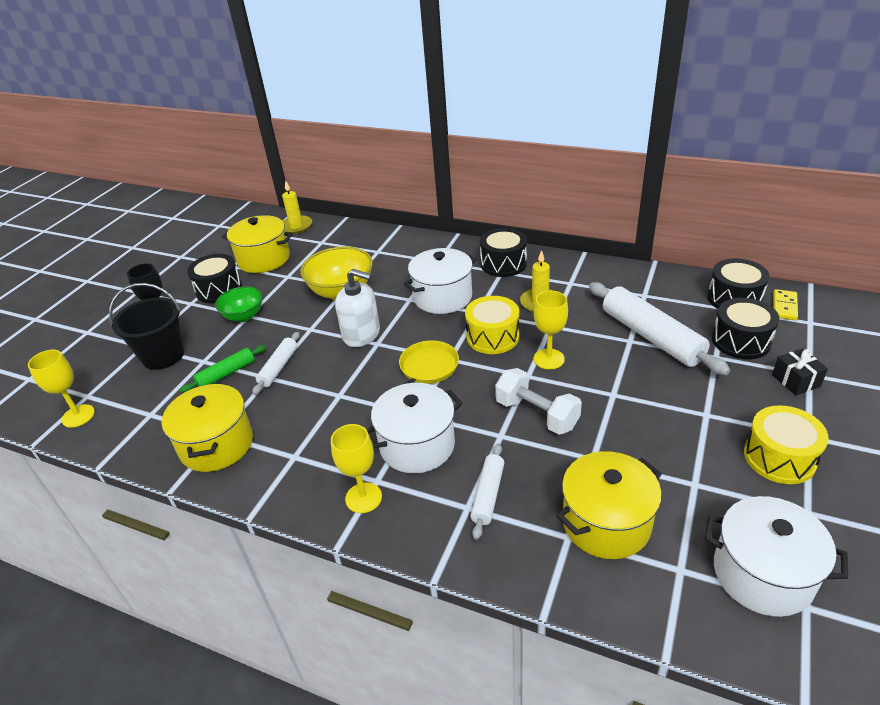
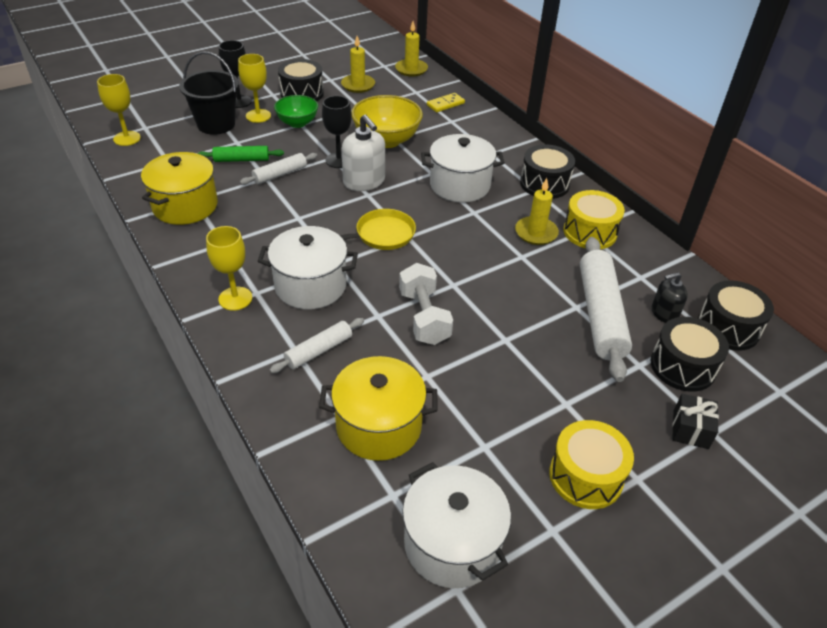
camera: 30 degrees right, 5 degrees up
(264, 259) = (358, 85): yellow pot -> yellow candle
(319, 328) = (338, 160): none -> black goblet
(492, 337) = (462, 238): yellow drum -> yellow drum (590, 232)
(549, 359) = (486, 281): yellow goblet -> yellow goblet (258, 116)
(687, 311) = (664, 313): none -> black soap dispenser
(784, 306) = (772, 363): yellow domino -> yellow domino (445, 104)

